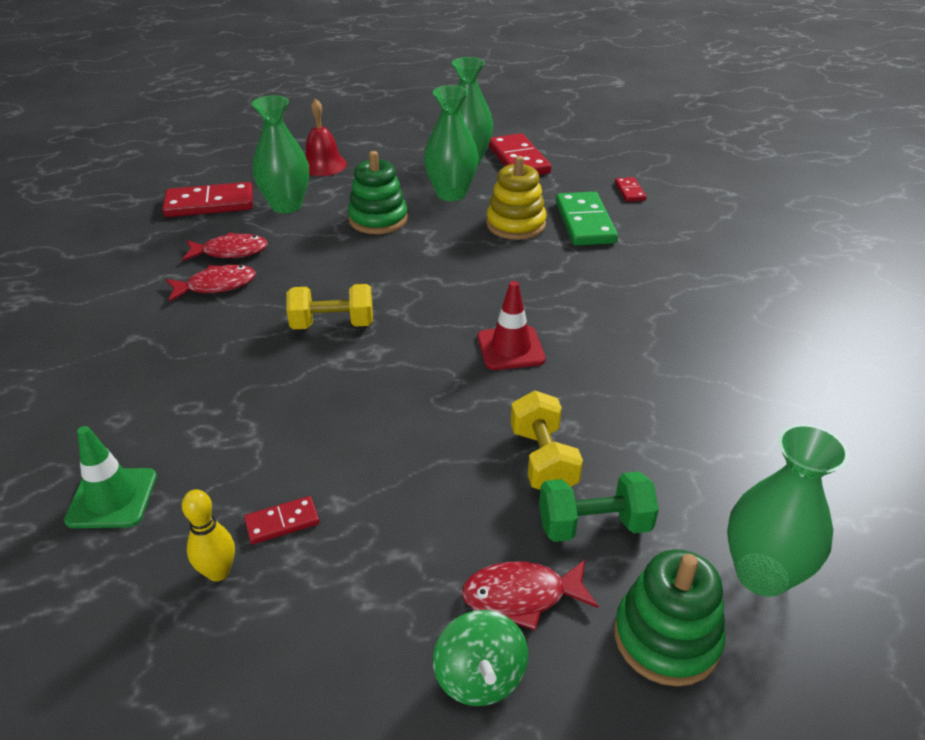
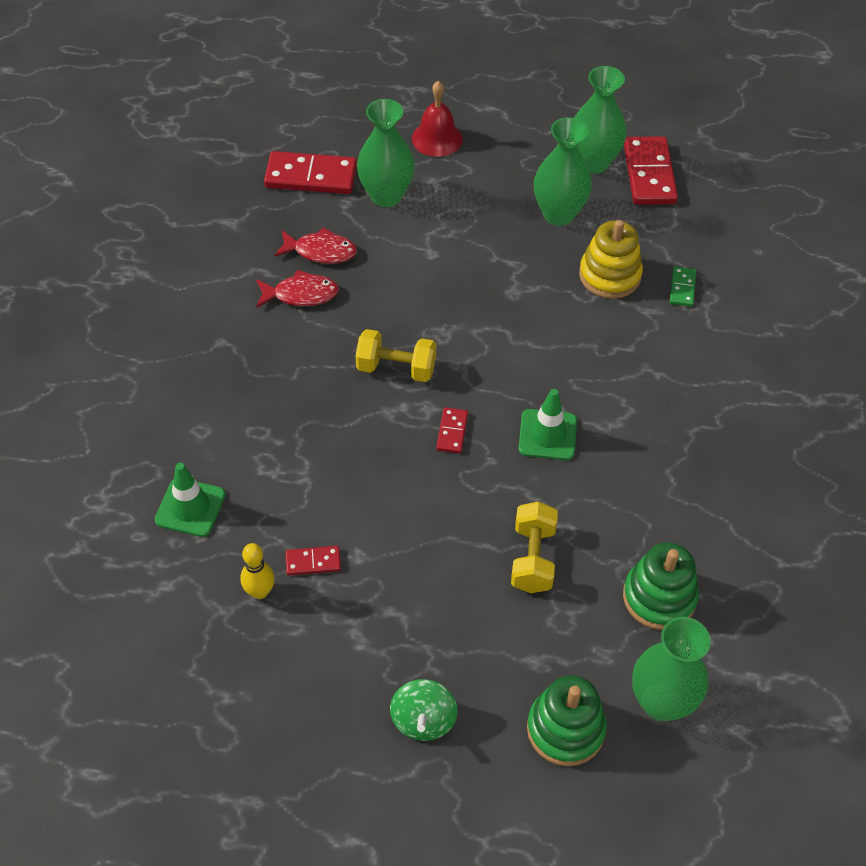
camera: 15 degrees right, 15 degrees up
(378, 219) = (473, 237): green stacking toy -> green stacking toy (659, 597)
(510, 348) = (547, 435): red traffic cone -> green traffic cone
(521, 596) = (473, 670): red fish -> none
(584, 222) = (682, 288): green domino -> green domino, size x0.50
(594, 525) = (550, 627): green dumbbell -> none
(629, 191) = (750, 251): red domino -> red domino (452, 432)

